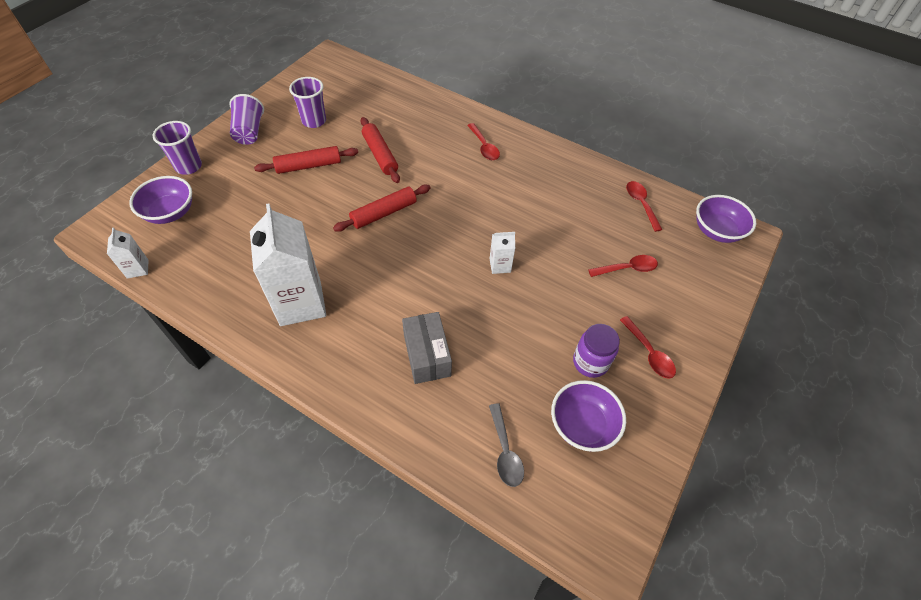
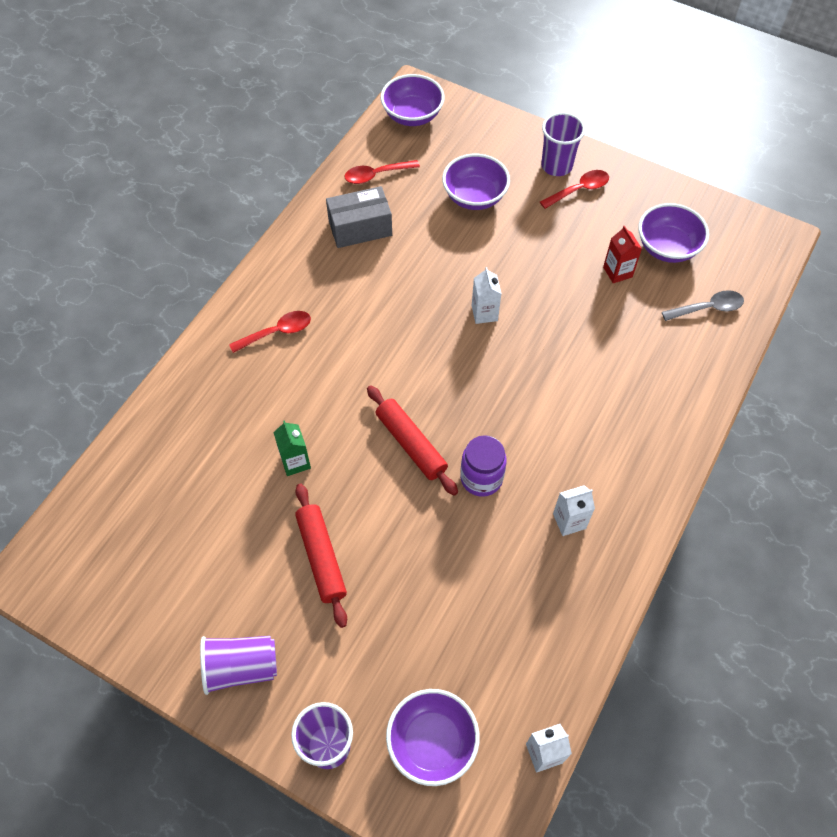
camera: 90 degrees left, 5 degrees up
(300, 303) = (569, 521): white carton -> white carton, size x0.45
(314, 121) = (215, 568): purple cup -> purple cup (556, 166)
(380, 155) = (295, 462): red rolling pin -> green carton
(427, 355) = (617, 379): grey box -> grey box (360, 228)
(548, 373) = (617, 272): none -> red carton
(590, 362) = (598, 237): purple jar -> purple jar (481, 478)
(627, 268) = (474, 197): red spoon -> purple bowl

